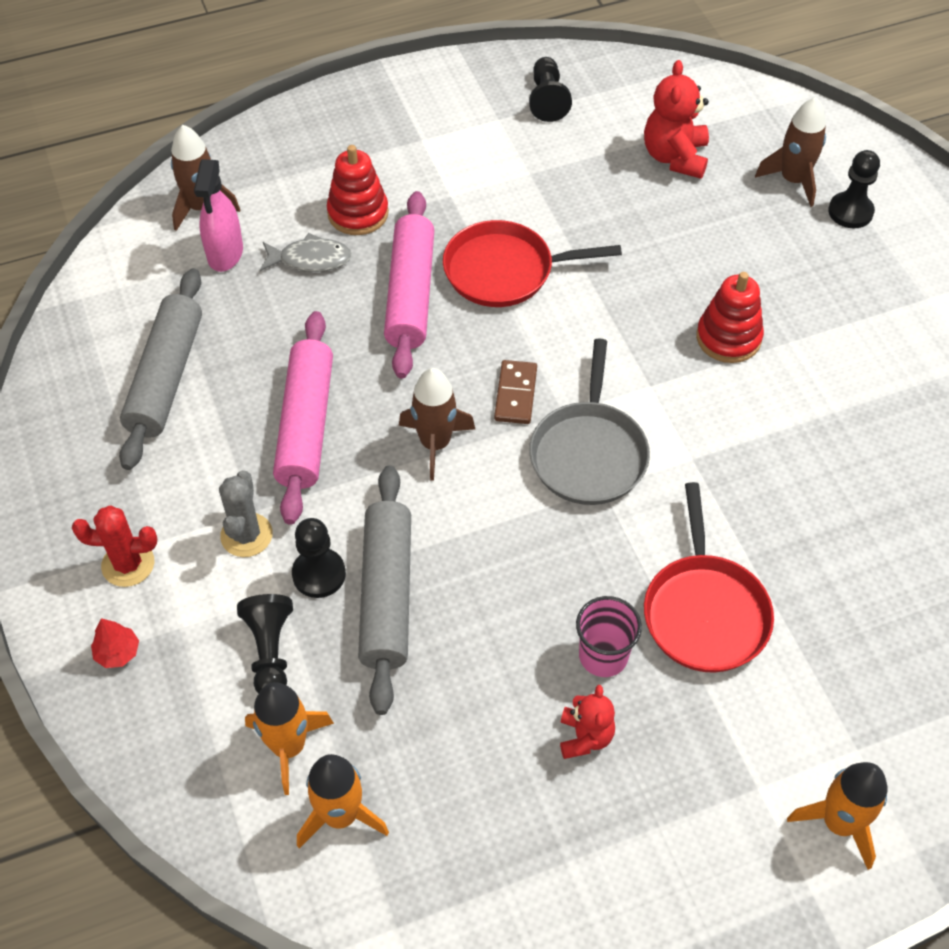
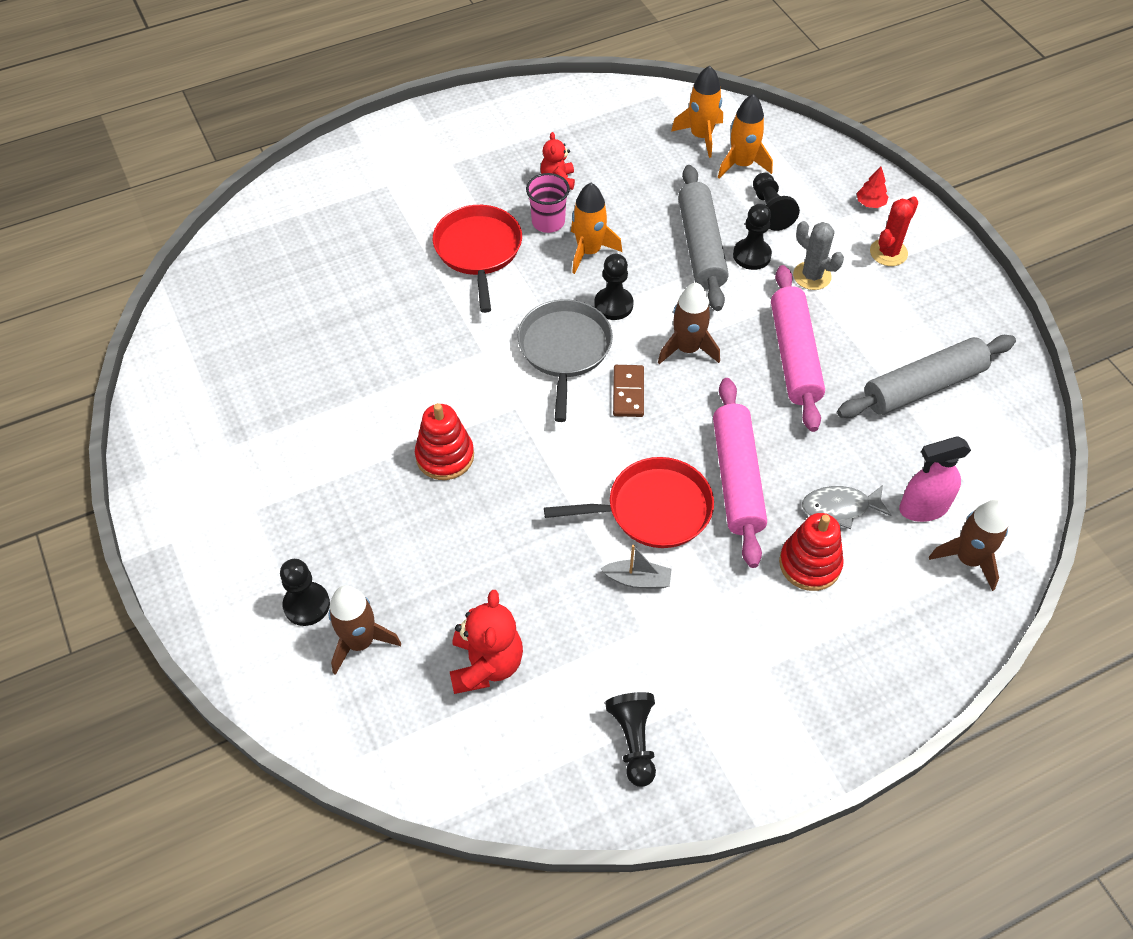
camera: 175 degrees right, 0 degrees up
(128, 564) = (888, 252): red cactus -> red cactus turned 45 degrees counterclockwise
(166, 377) = (923, 386): grey rolling pin -> grey rolling pin turned 60 degrees clockwise
(225, 253) = (923, 508): pink spray bottle -> pink spray bottle turned 105 degrees counterclockwise
(246, 535) = (812, 276): grey cactus -> grey cactus turned 45 degrees counterclockwise
(521, 511) = (613, 305): none -> black pawn
(529, 211) = (638, 580): none -> grey boat
(839, 823) = (404, 151): orange rocket -> orange rocket (589, 251)

